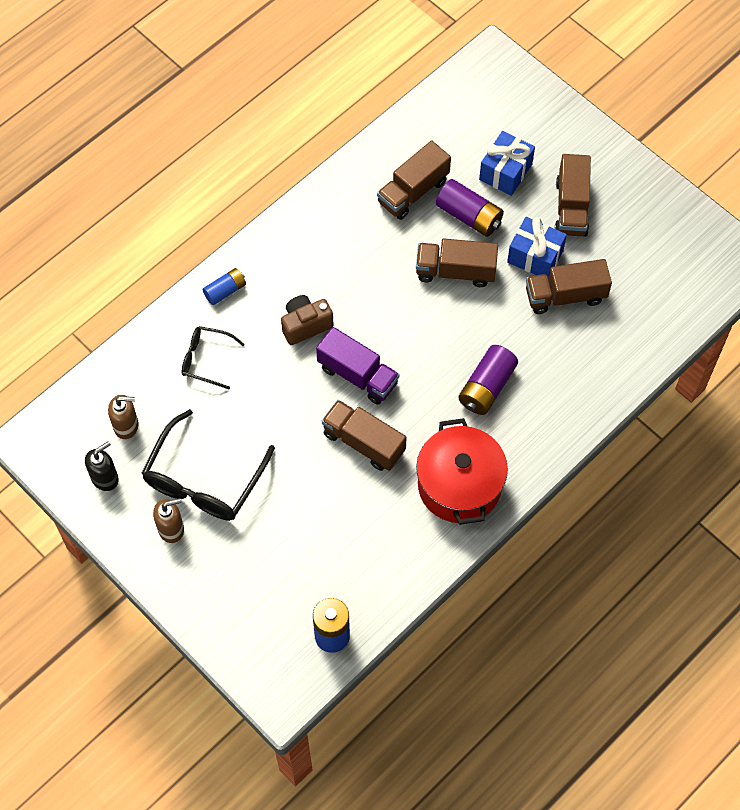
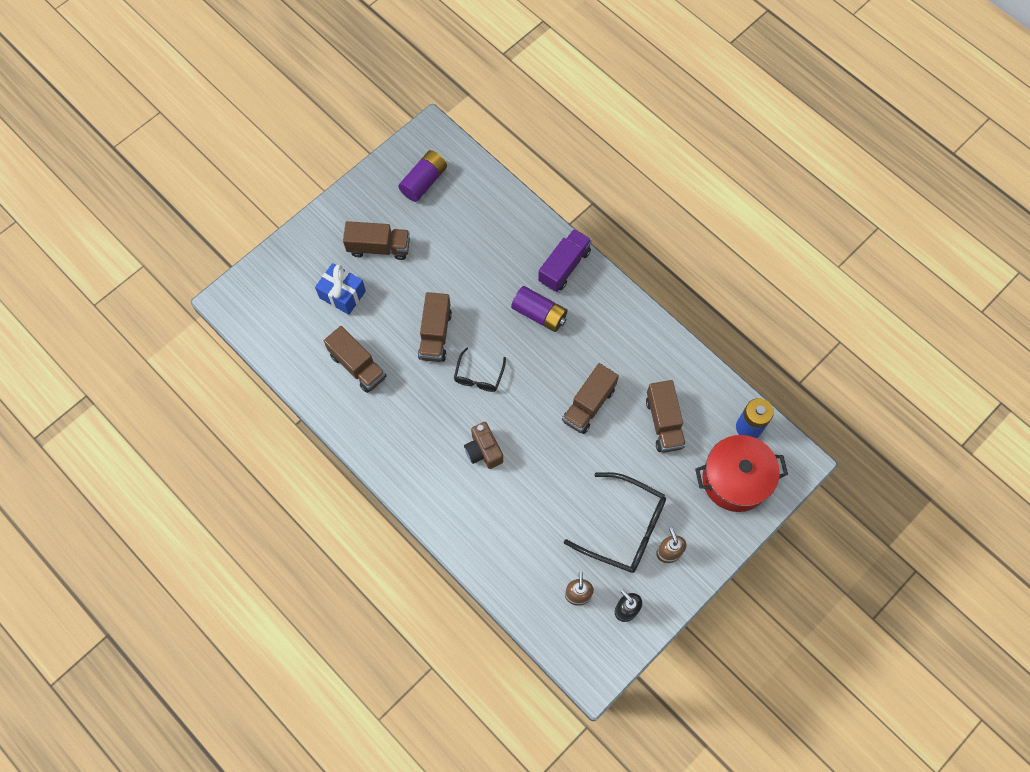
camera: 90 degrees left, 5 degrees up
(206, 359) = (515, 531): black glasses -> black glasses (479, 376)
(225, 291) = (449, 517): blue battery -> none
(358, 375) = (529, 409): purple truck -> purple truck (564, 266)
(459, 485) = (622, 335): red pot -> red pot (735, 479)
(469, 216) = (383, 323): purple battery -> purple battery (424, 182)
(535, 256) = (423, 275): blue gift -> none
(565, 296) = (459, 255): brown truck -> brown truck (664, 422)

